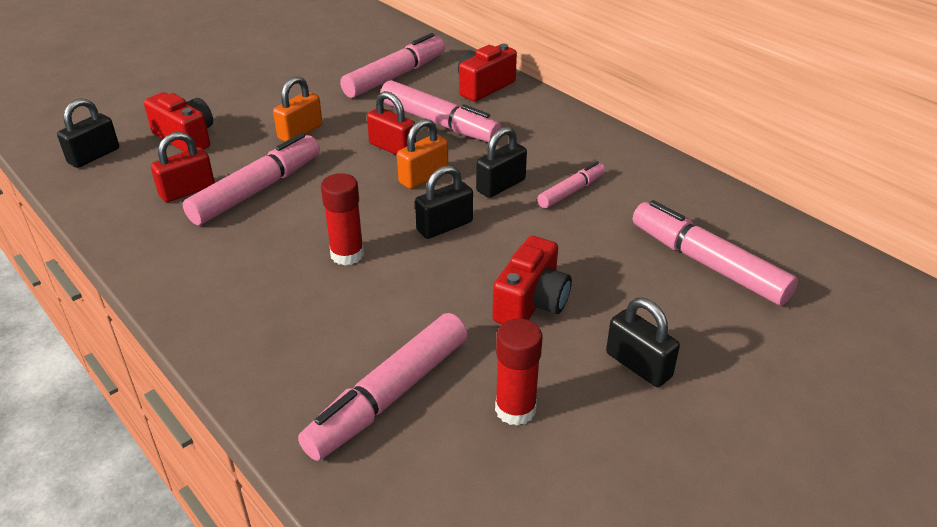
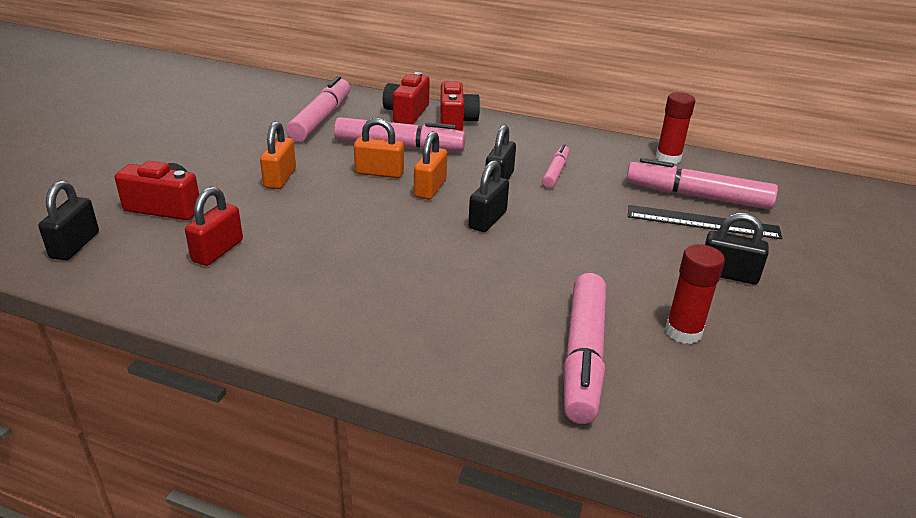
camera: 30 degrees left, 5 degrees down
(257, 190) = (289, 233): pink marker -> none
(347, 254) = (430, 262): red glue stick -> red glue stick (668, 158)
(392, 148) = (379, 173): red padlock -> orange padlock
(531, 303) = (612, 255): red camera -> red camera (456, 122)
(678, 296) = (702, 222): none -> black ruler

